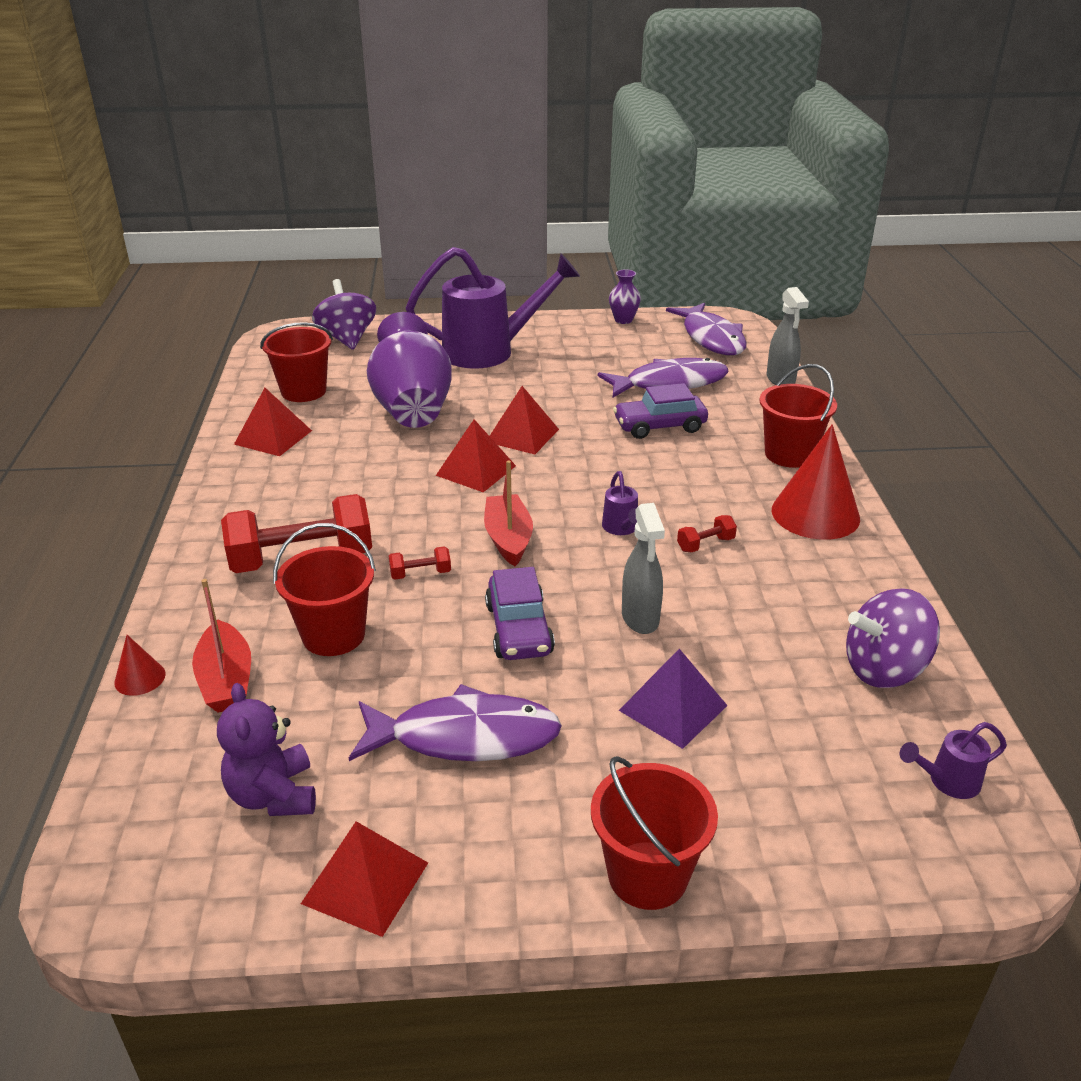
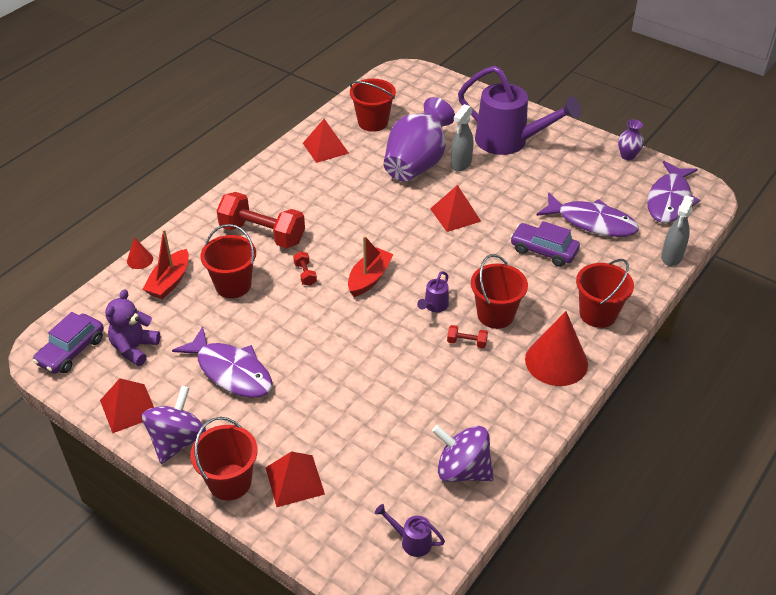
camera: 40 degrees right, 10 degrees up
(347, 339) = (437, 92): purple spinning top -> purple spinning top (177, 440)
(420, 574) = (305, 274): red dumbbell -> red dumbbell turned 45 degrees clockwise
(476, 470) = (402, 225): red pyramid -> red pyramid (294, 480)
(519, 629) = (314, 333): purple car -> purple car (71, 351)
(640, 618) = (377, 363): grey spray bottle -> grey spray bottle (460, 164)
(673, 707) = (334, 418): purple pyramid -> none
(696, 504) = (495, 315): none -> red bucket

